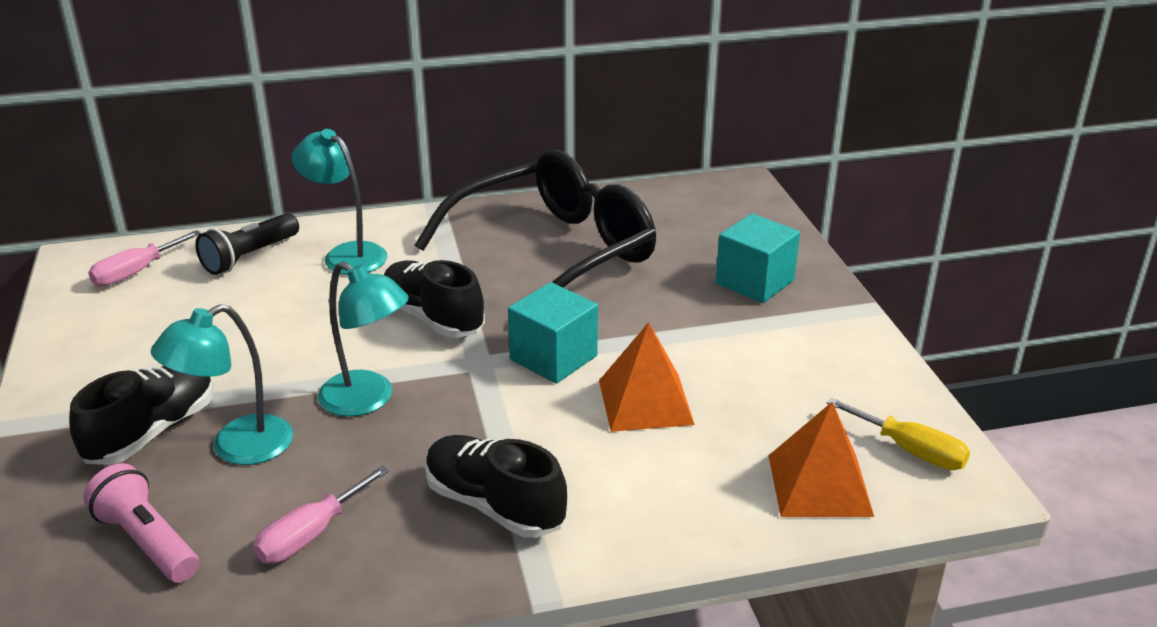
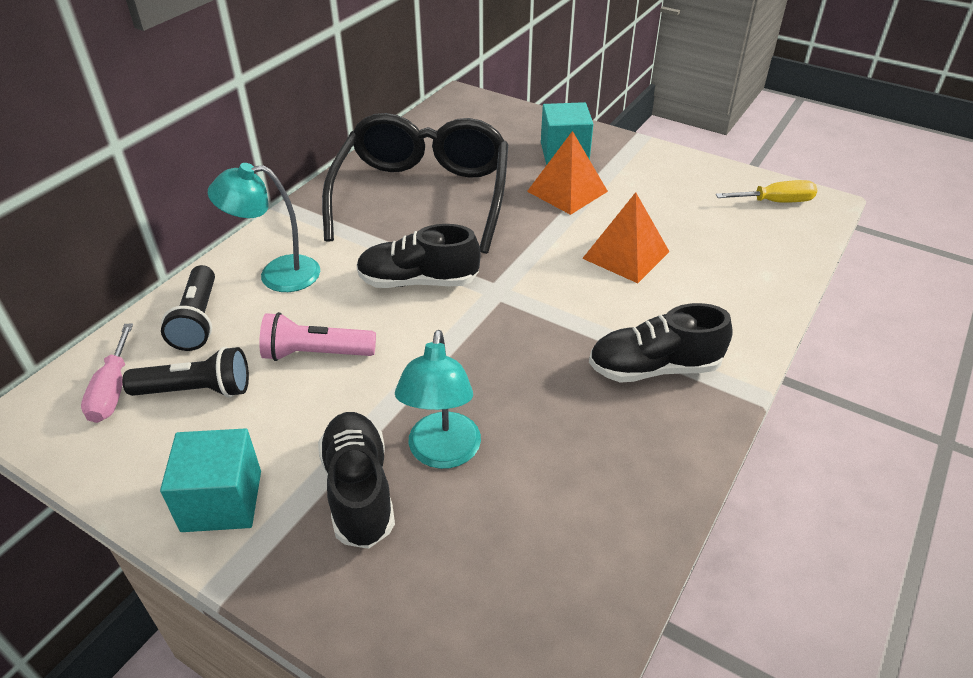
camera: 45 degrees left, 10 degrees up
(147, 542) = (498, 561): pink flashlight -> pink flashlight (316, 354)
(176, 302) = (196, 390): none -> black flashlight
(311, 535) = (590, 467): pink screwdriver -> none
(368, 400) = (472, 360): turquoise lamp -> none
(553, 358) = (535, 261): turquoise cube -> turquoise cube (222, 501)
(819, 485) = (771, 245): orange pyramid -> orange pyramid (567, 191)

